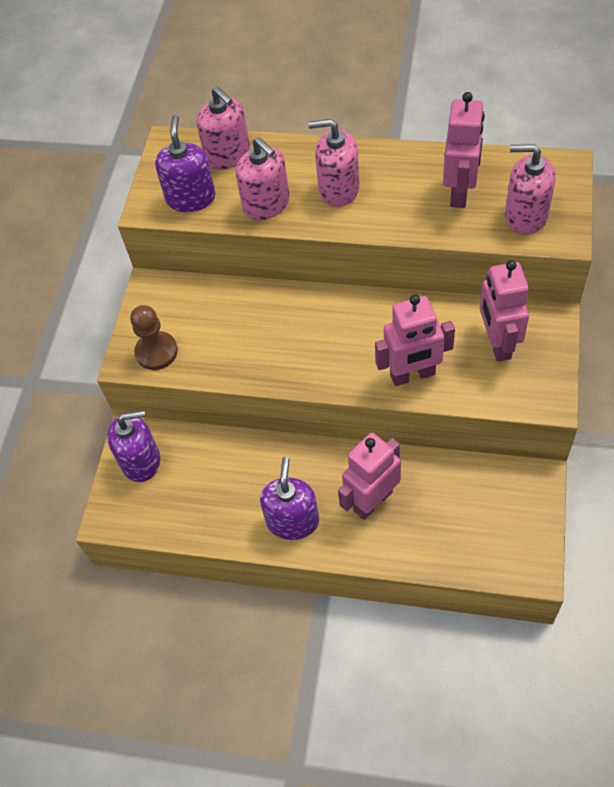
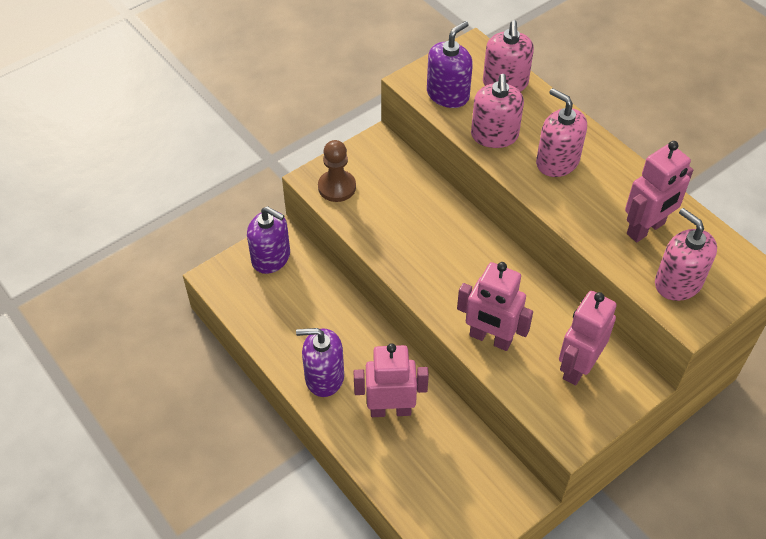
camera: 35 degrees right, 5 degrees down
(292, 521) = (324, 377): purple soap dispenser -> purple soap dispenser turned 135 degrees counterclockwise

